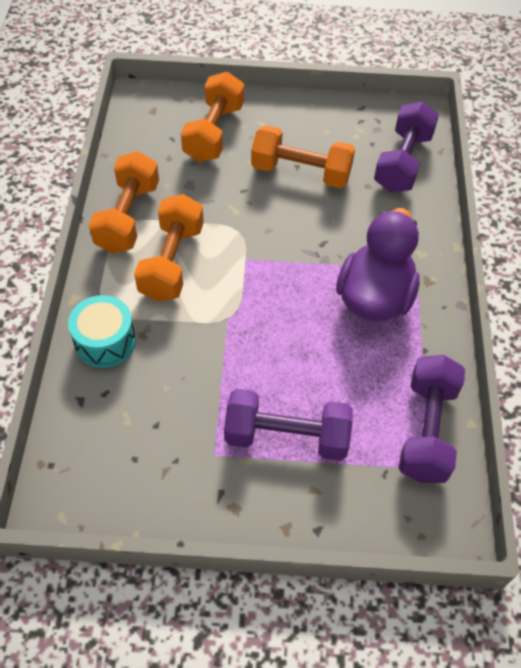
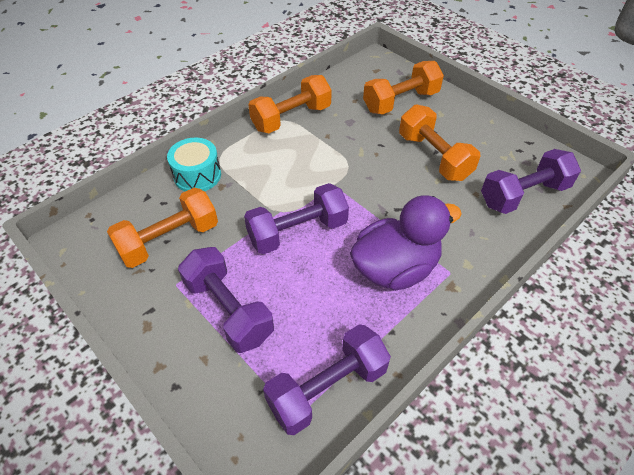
camera: 45 degrees right, 5 degrees down
(172, 262) = (286, 157): orange dumbbell -> orange dumbbell (169, 240)
(264, 325) = (297, 231): none -> purple dumbbell

